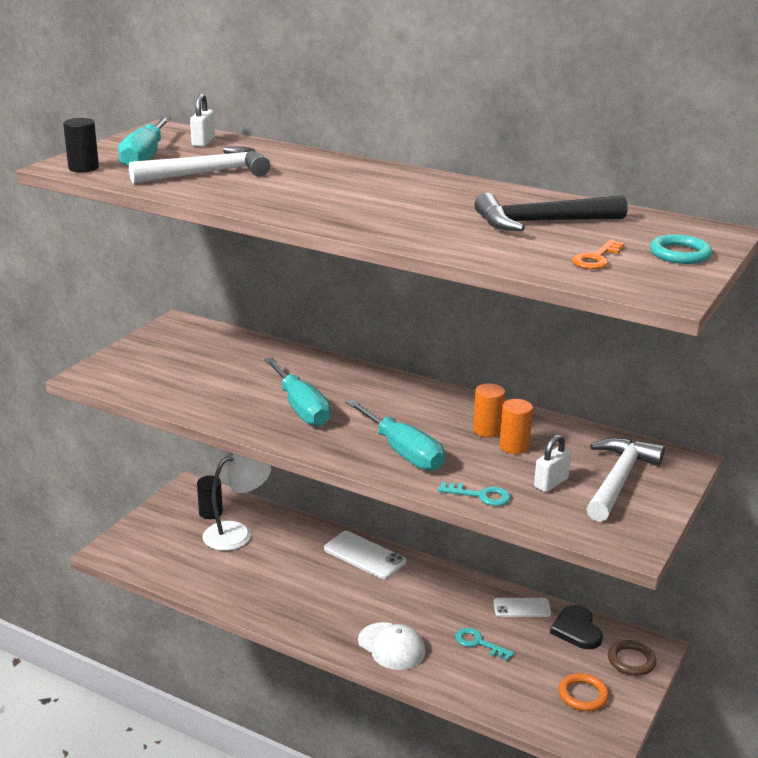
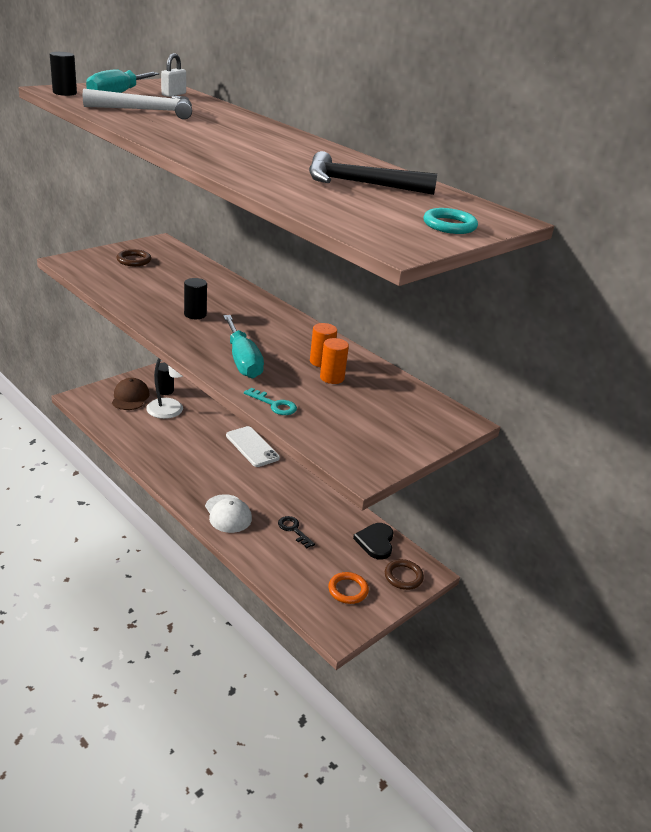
camera: 15 degrees right, 5 degrees up
(168, 355) = (134, 260): none -> brown ring
(173, 533) = (130, 397): none -> brown cap
(301, 408) = (195, 314): turquoise screwdriver -> black cylinder
(478, 643) = (293, 530): turquoise key -> black key
(522, 608) = (344, 515): white phone -> none
(551, 483) = (338, 410): white padlock -> none
(596, 259) = (371, 214): orange key -> none
(618, 479) = (395, 421): white hammer -> none

